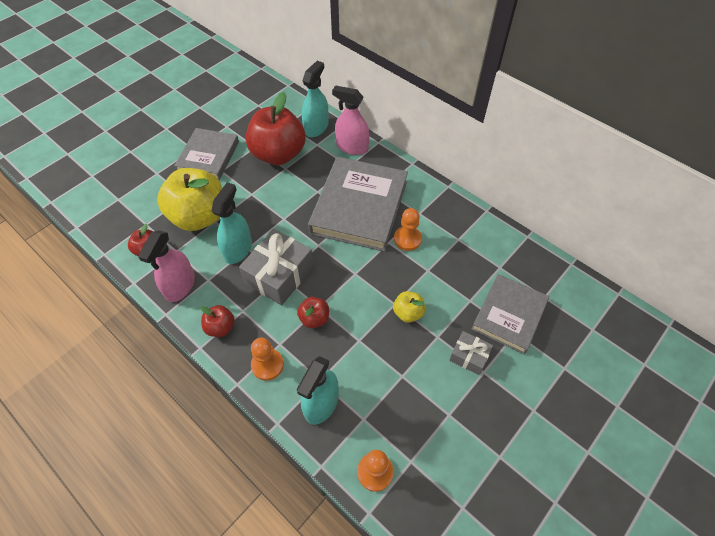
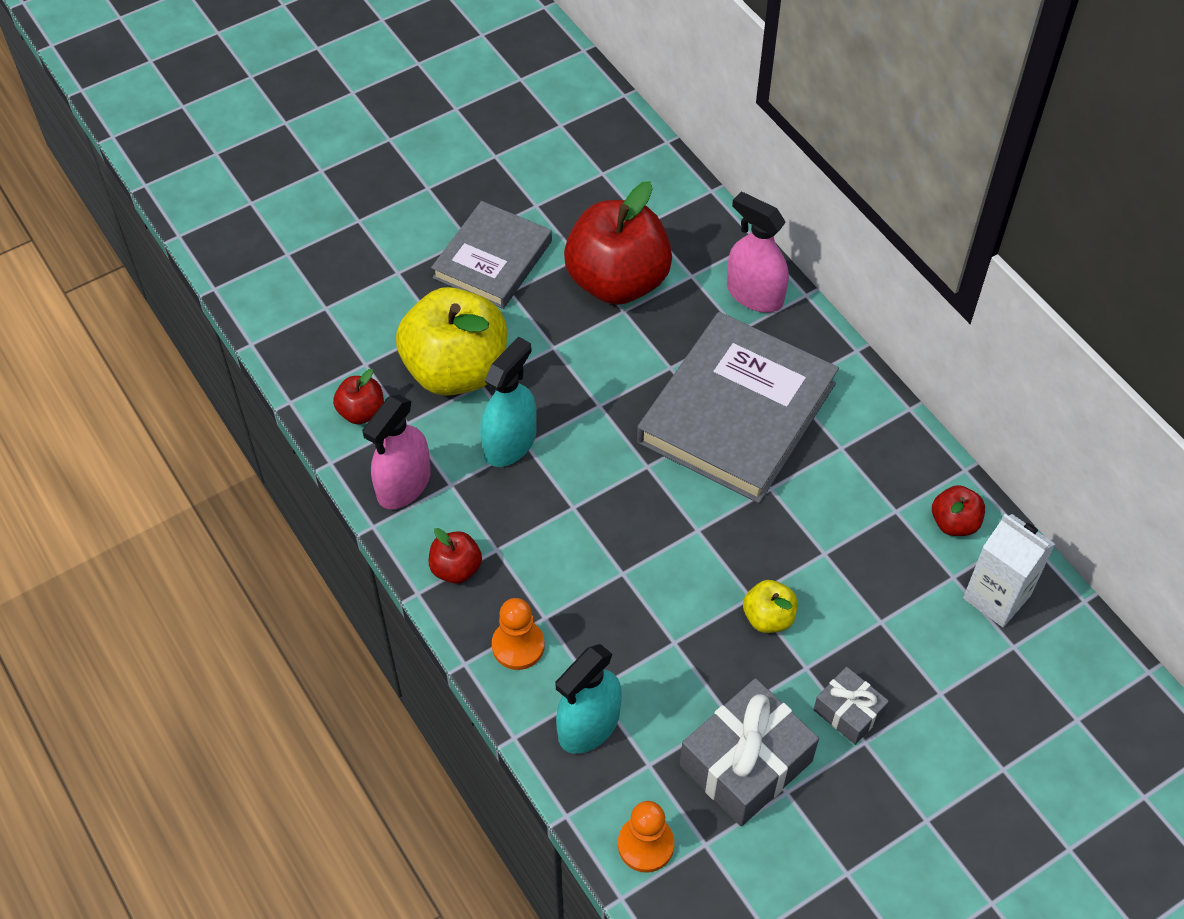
camera: 15 degrees right, 0 degrees up
(279, 275) = (569, 503): grey gift -> grey gift (746, 763)
(314, 318) = (610, 590): red apple -> red apple (954, 523)
(316, 127) = (698, 241): turquoise spray bottle -> none
(407, 239) = (805, 490): orange pawn -> none
(509, 315) = (940, 662): grey book -> none
(526, 272) = (996, 597): none -> white carton

